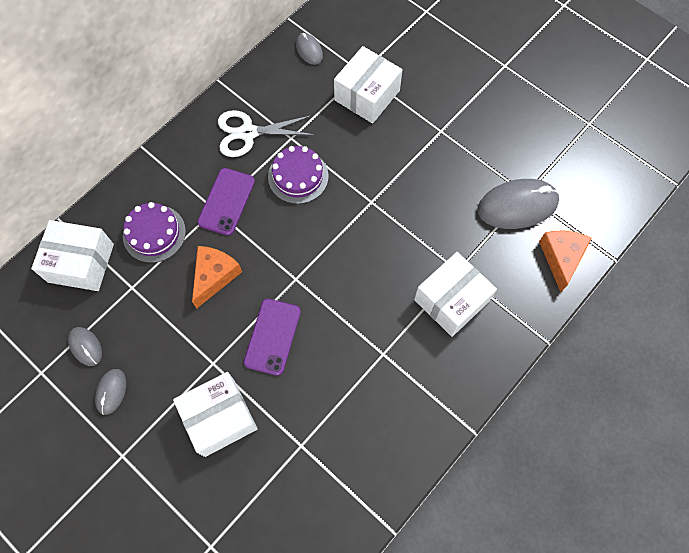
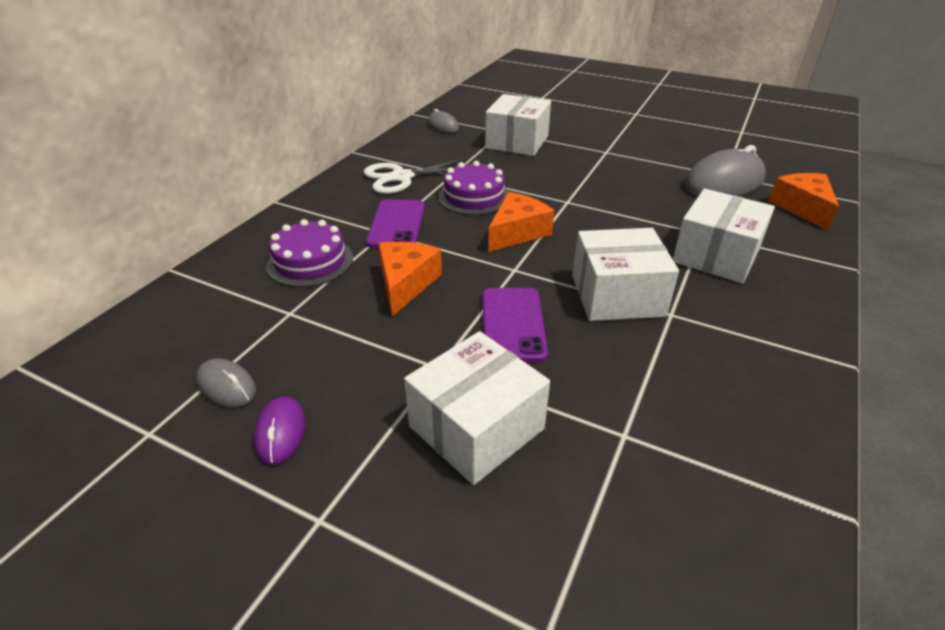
camera: 15 degrees left, 30 degrees down
(81, 263) = (208, 302): white box -> white box (617, 295)
(111, 391) = (280, 432): grey mouse -> purple mouse
(314, 234) = (517, 232): none -> orange cheese

